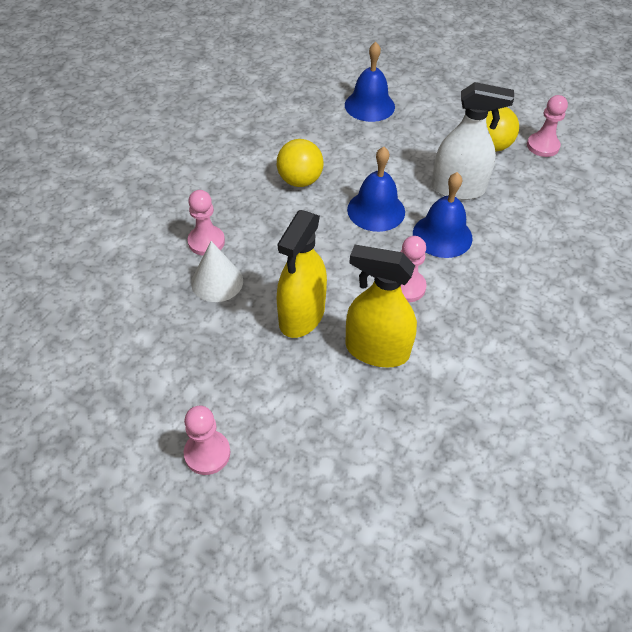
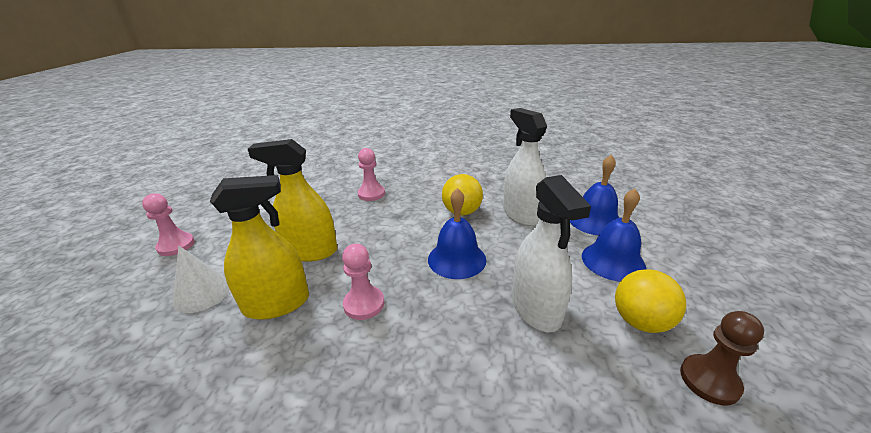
camera: 70 degrees right, 20 degrees down
(217, 281) = (335, 207): white cone -> white cone (202, 293)
(331, 143) = (521, 214): none -> white spray bottle
(376, 350) = (277, 304): yellow spray bottle -> yellow spray bottle turned 75 degrees clockwise
(442, 235) = (452, 313): blue bell -> blue bell (613, 261)
(542, 146) = (709, 380): pink pawn -> brown pawn

